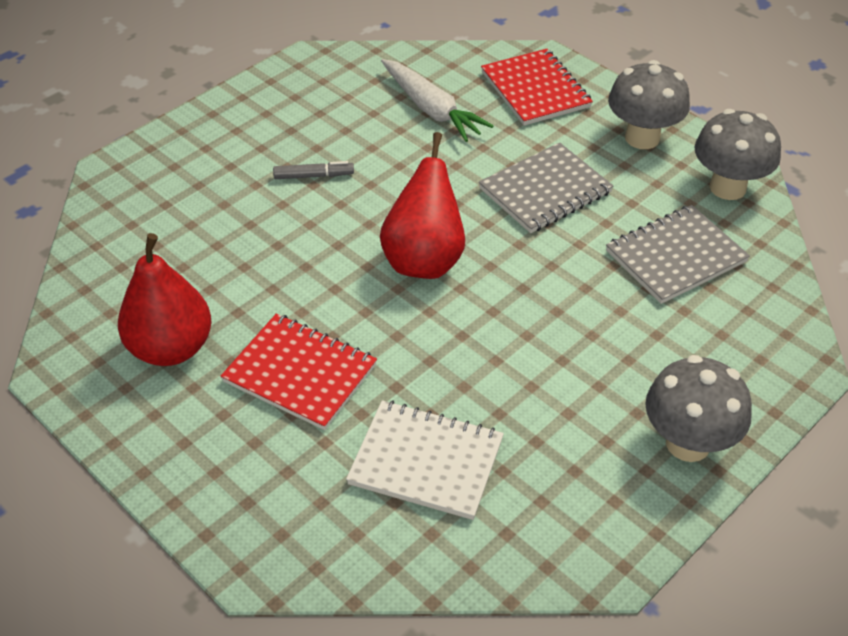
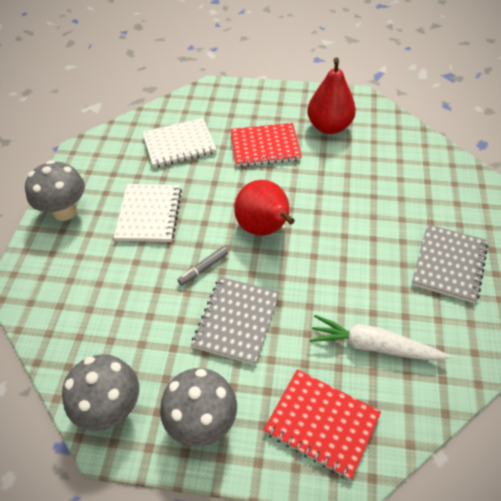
camera: 145 degrees right, 5 degrees up
(313, 176) = (380, 243): grey marker -> grey marker (204, 268)
(560, 364) = (149, 214): none -> white notebook
(675, 256) = (121, 319): grey notebook -> grey notebook (449, 264)

